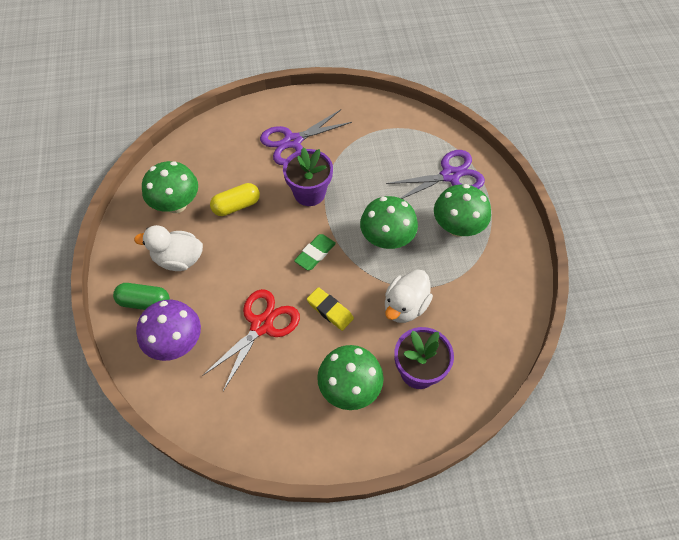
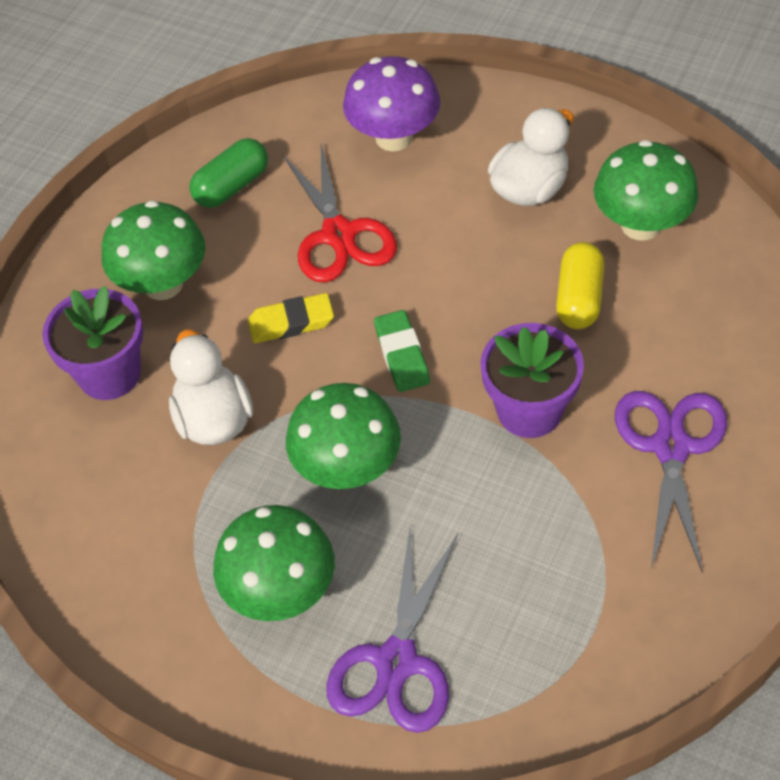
camera: 130 degrees right, 5 degrees down
(144, 302) = (485, 128): green capsule -> green capsule (232, 186)

